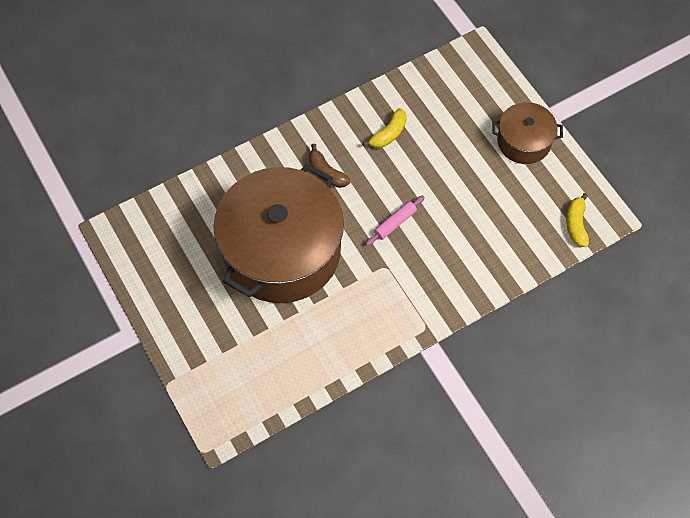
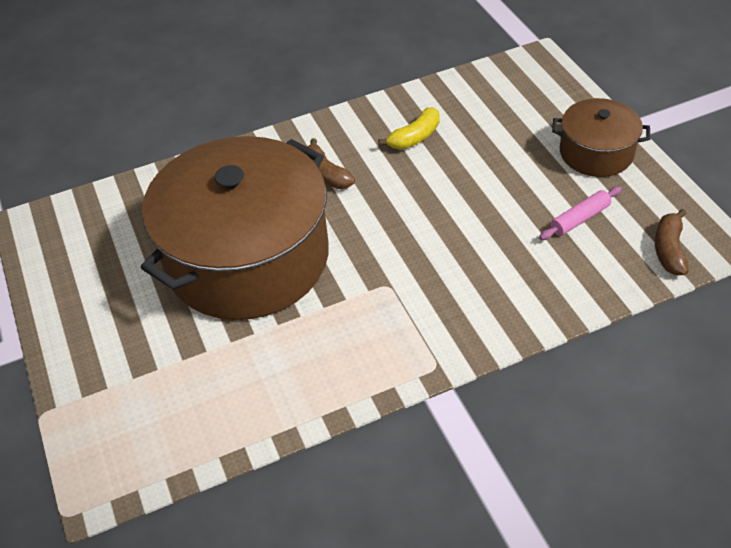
camera: 10 degrees right, 15 degrees down
(395, 223) = (409, 234): pink rolling pin -> pink rolling pin (580, 219)
(576, 224) = (669, 250): yellow banana -> brown banana

